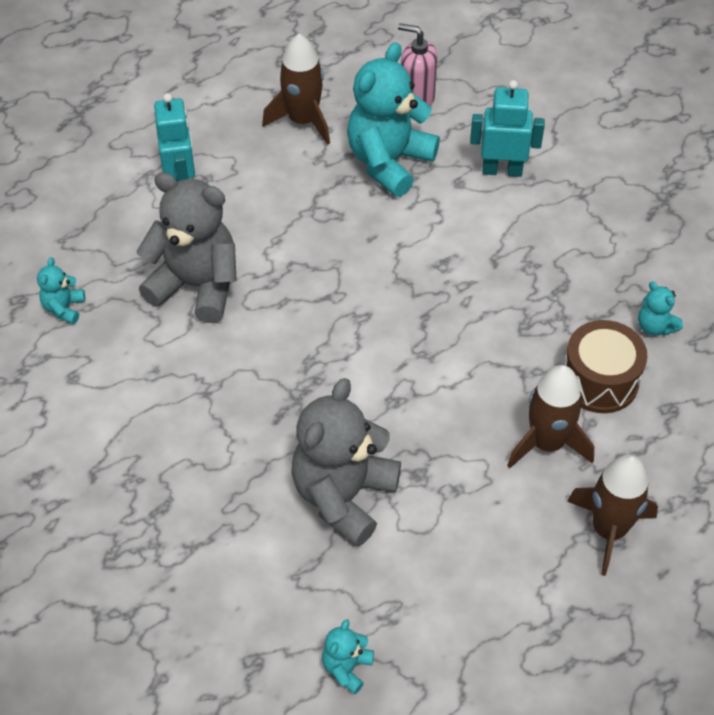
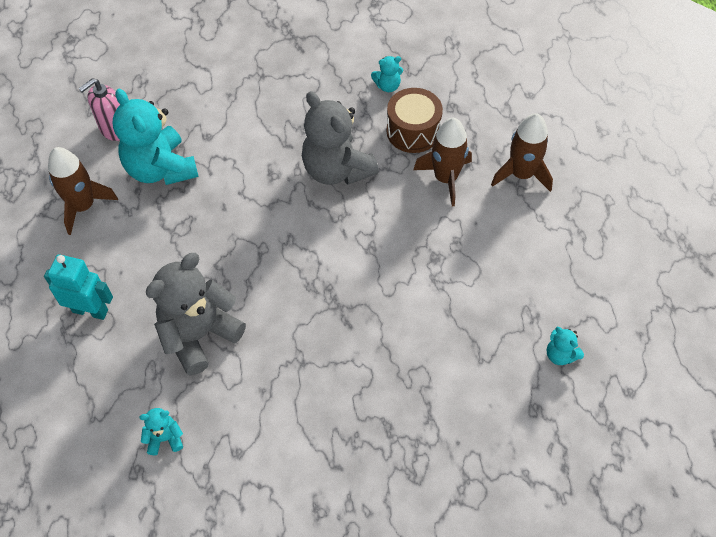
camera: 65 degrees left, 5 degrees up
(64, 308) = (165, 438): turquoise teddy bear -> turquoise teddy bear turned 135 degrees clockwise
(343, 496) = (431, 307): grey teddy bear -> grey teddy bear (336, 169)
(502, 170) = (212, 108): turquoise robot -> none

